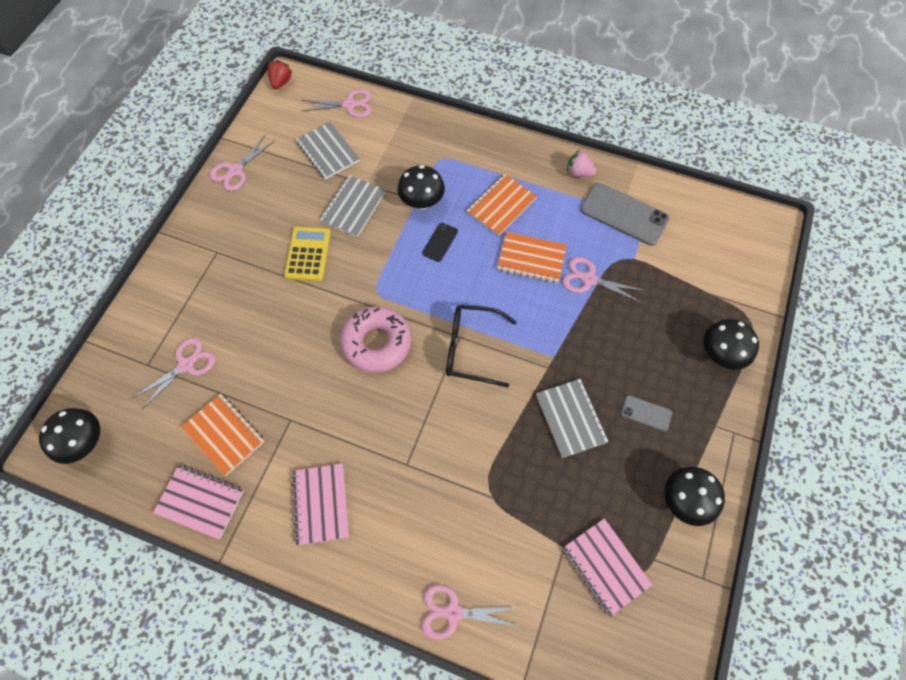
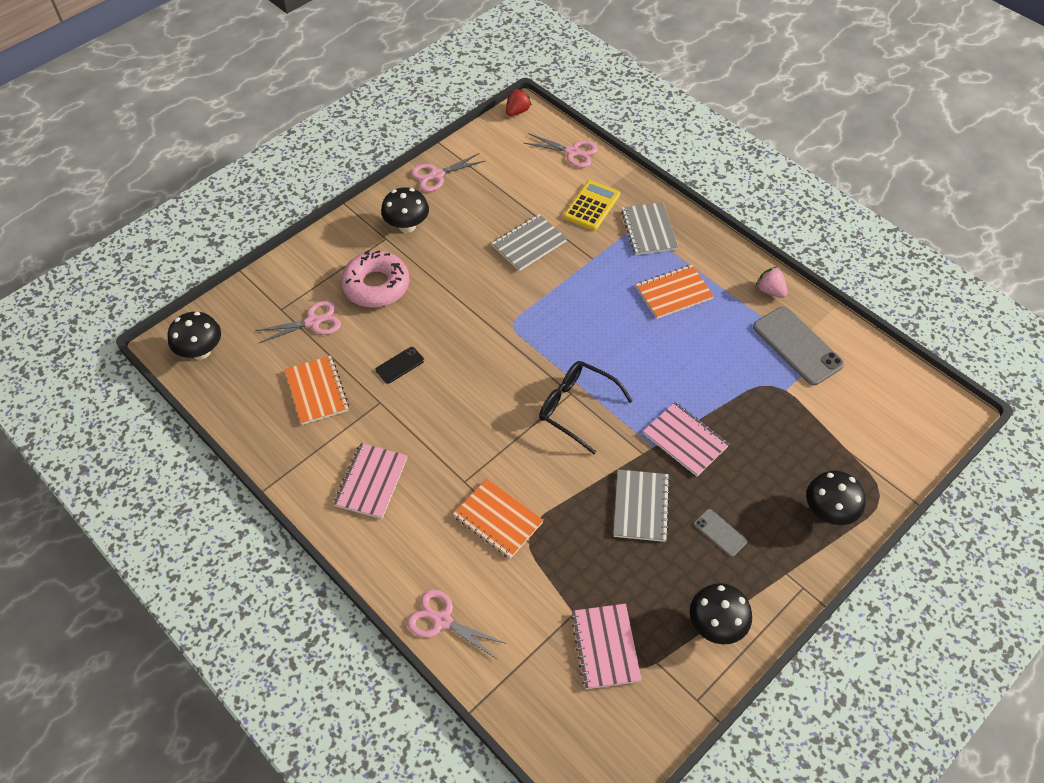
camera: 25 degrees right, 10 degrees down
(200, 501) = (270, 436): pink notebook -> pink notebook (685, 440)
(308, 254) = (466, 269): yellow calculator -> yellow calculator (592, 206)
(328, 152) = (530, 187): grey notebook -> grey notebook (648, 230)
(377, 343) = (490, 369): pink donut -> pink donut (376, 285)
(422, 202) = (597, 262): black mushroom -> black mushroom (407, 226)
(440, 242) = (595, 304): black phone -> black phone (400, 365)
(531, 259) = (678, 351): orange notebook -> orange notebook (498, 519)
(589, 279) = (727, 391): pink scissors -> none

